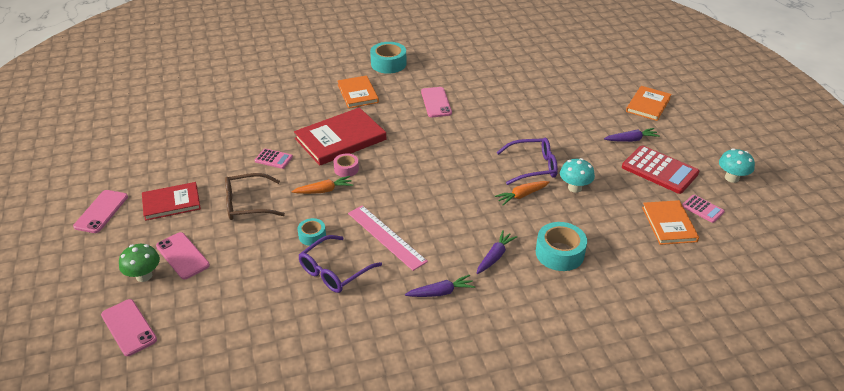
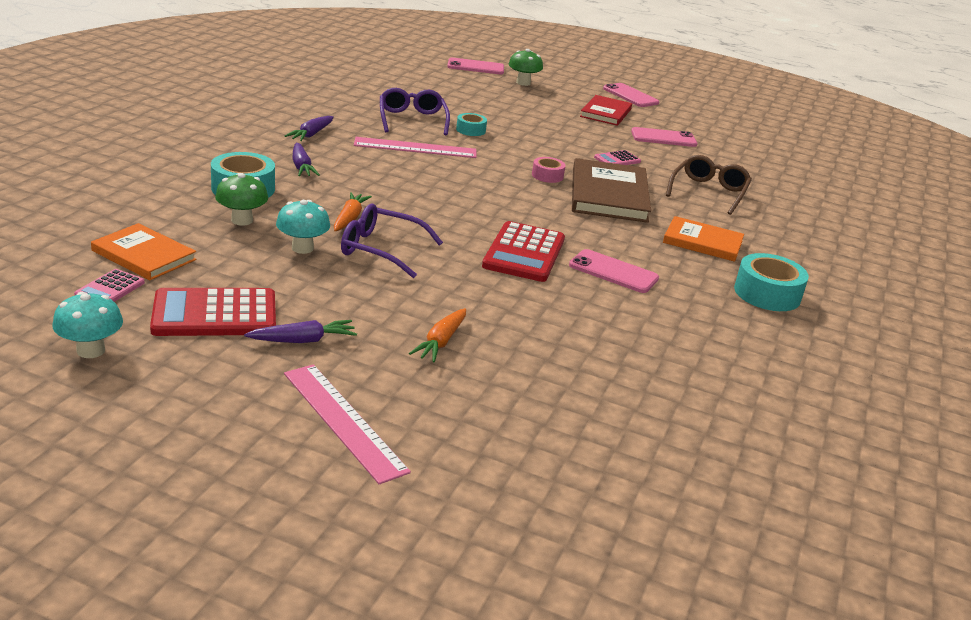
camera: 125 degrees right, 10 degrees down
(182, 256) = (526, 96): pink phone -> pink phone (663, 138)
(248, 204) = (558, 129): brown glasses -> brown glasses (708, 192)
(323, 190) = (528, 156): orange carrot -> orange carrot (441, 342)
(340, 139) = (609, 195): red book -> brown book
(460, 130) = (524, 253): none -> red calculator
(532, 167) = (382, 250): purple glasses -> purple glasses turned 75 degrees clockwise
(588, 224) = (242, 220): none -> green mushroom
(631, 140) = (302, 340): purple carrot -> purple carrot turned 135 degrees counterclockwise
(648, 105) = (343, 421): orange book -> pink ruler
(702, 209) = (110, 289): pink calculator -> pink calculator turned 60 degrees counterclockwise

